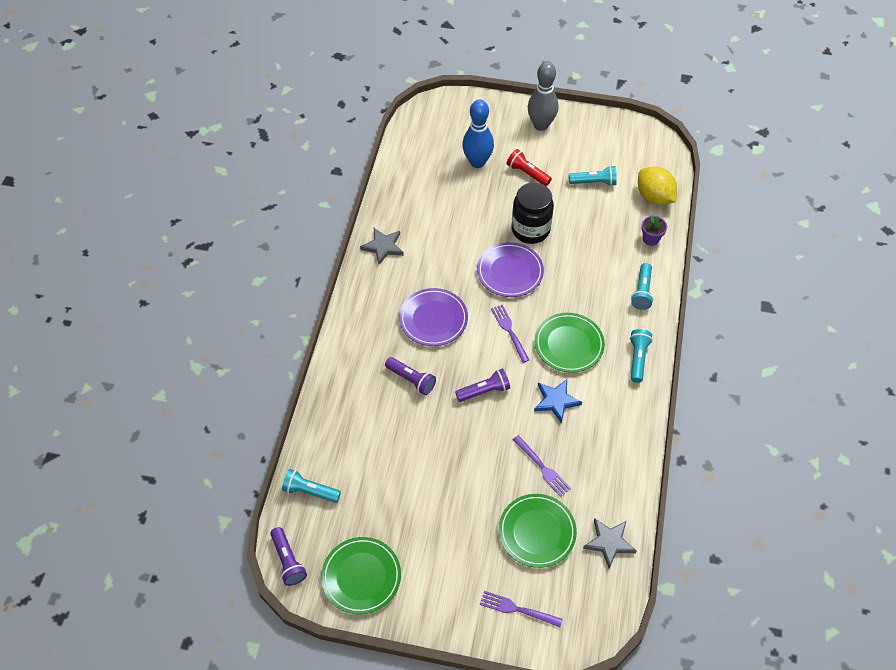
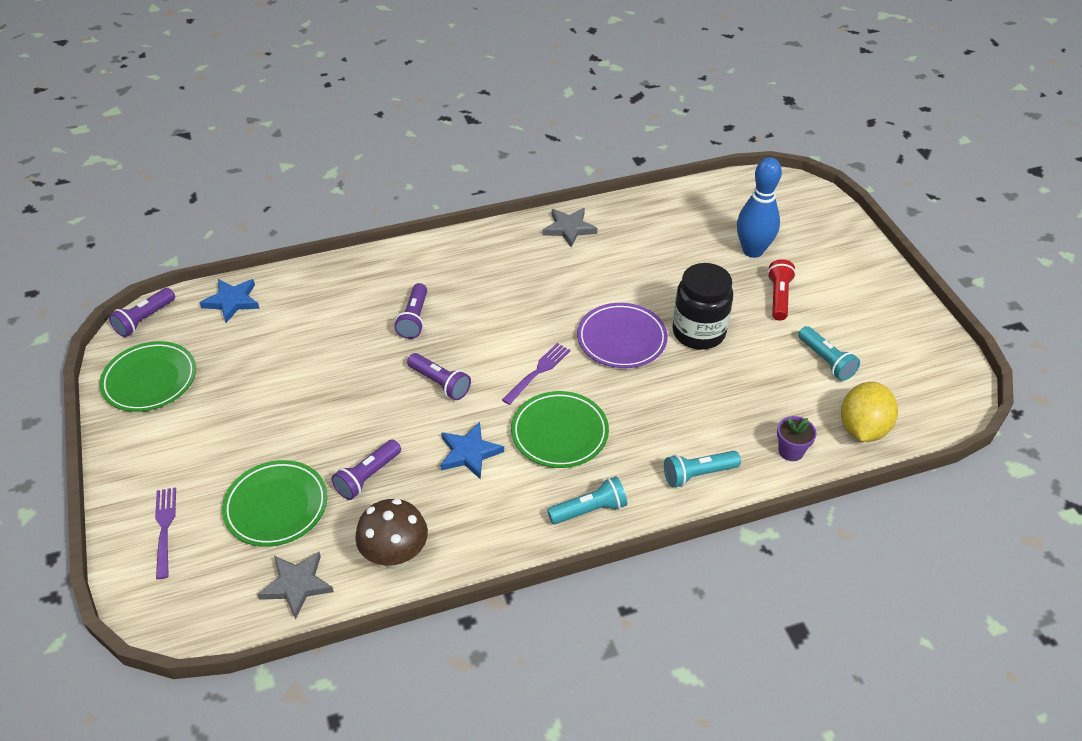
camera: 60 degrees right, 10 degrees down
(310, 491) = (232, 301): turquoise flashlight -> blue star
(433, 319) = (505, 304): purple plate -> none
(541, 125) = (863, 280): grey bowling pin -> none
(542, 468) = (367, 477): purple fork -> purple flashlight
(616, 477) = (395, 556): none -> brown mushroom

